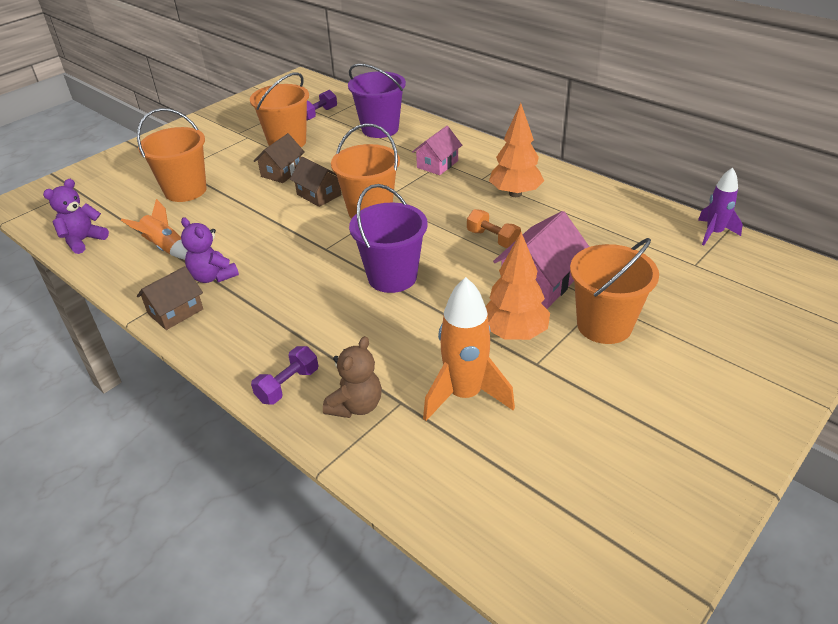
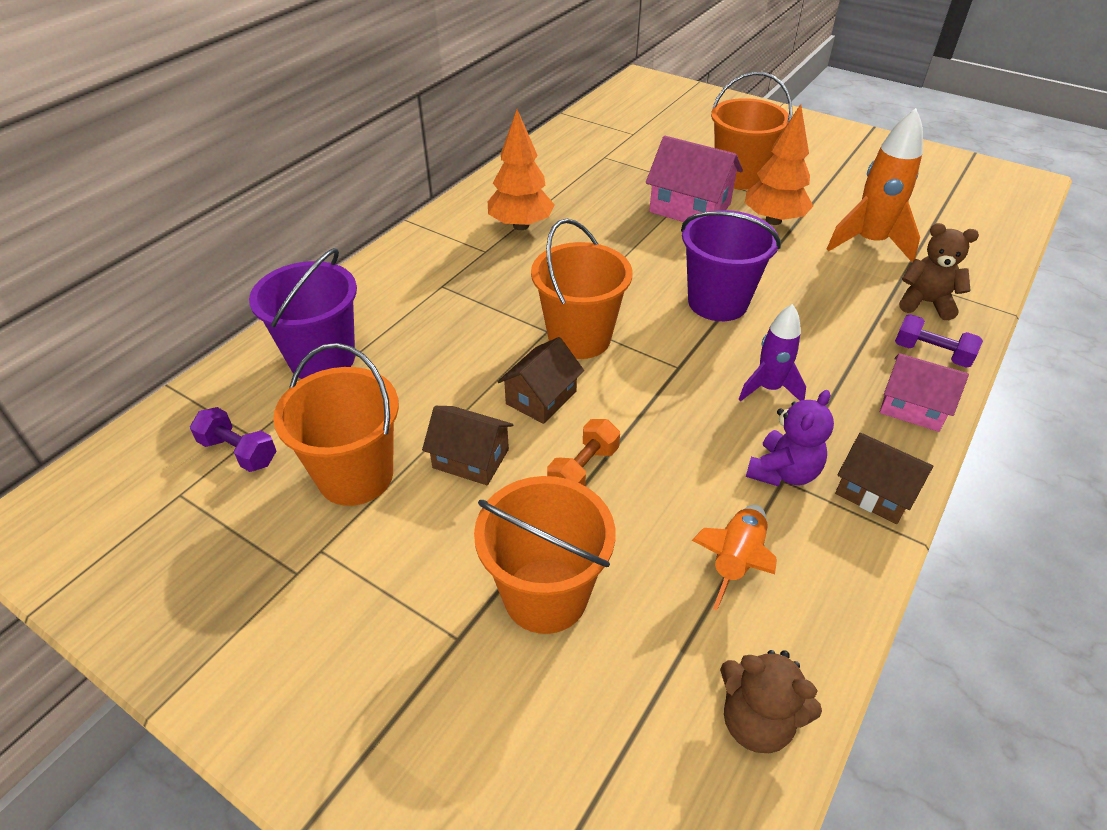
camera: 100 degrees left, 5 degrees up
(83, 240) = (756, 721): purple teddy bear -> brown teddy bear
(437, 164) = (447, 289): pink house -> pink house (912, 407)
(493, 239) = (621, 237): orange dumbbell -> orange dumbbell (583, 470)
(714, 233) = (580, 122): purple rocket -> purple rocket (768, 388)

